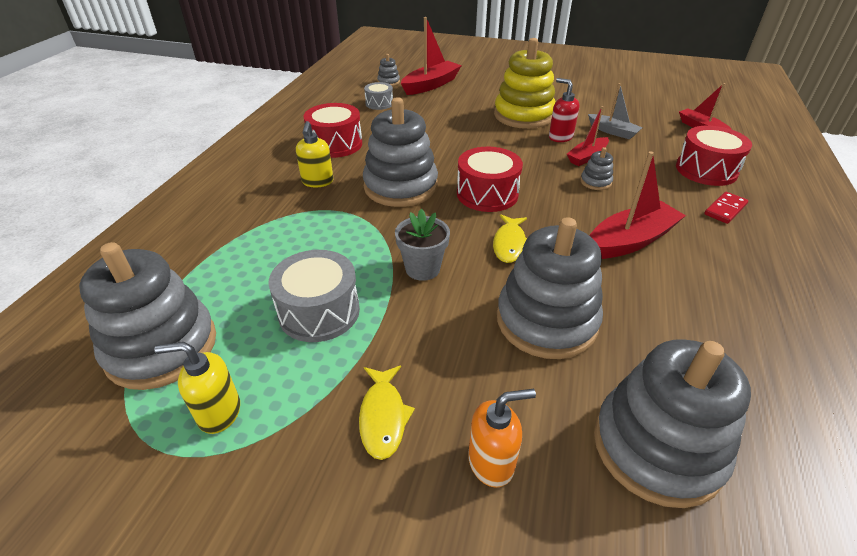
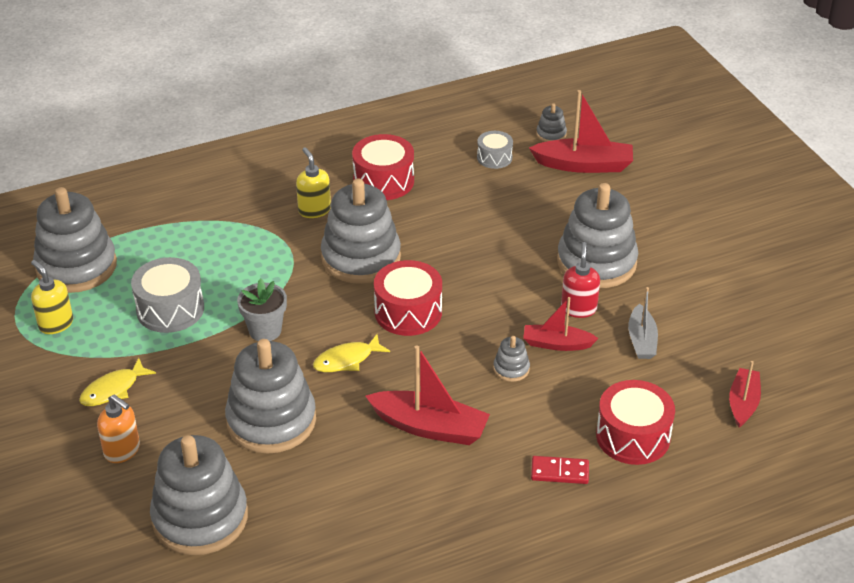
camera: 50 degrees right, 0 degrees up
(317, 182) = (314, 210): yellow soap dispenser -> yellow soap dispenser turned 105 degrees clockwise
(523, 115) = (596, 262): yellow stacking toy -> grey stacking toy

